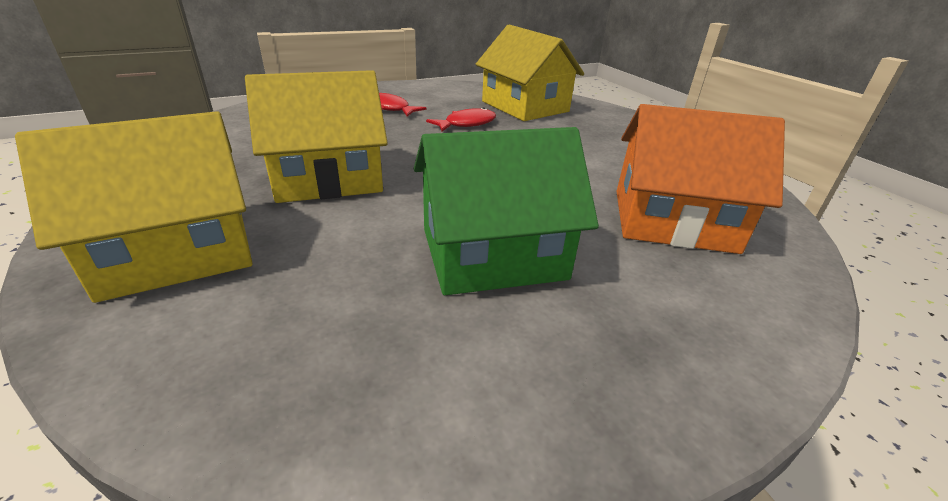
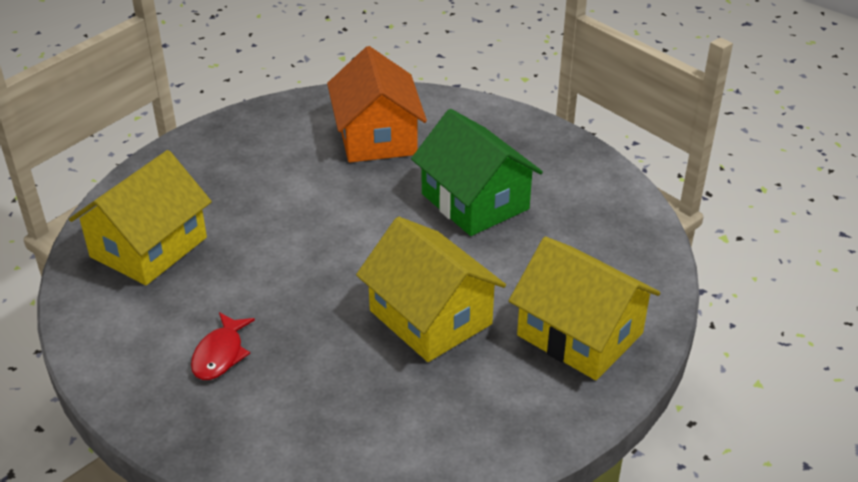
camera: 110 degrees left, 5 degrees up
(466, 124) = (240, 275): red fish -> none

